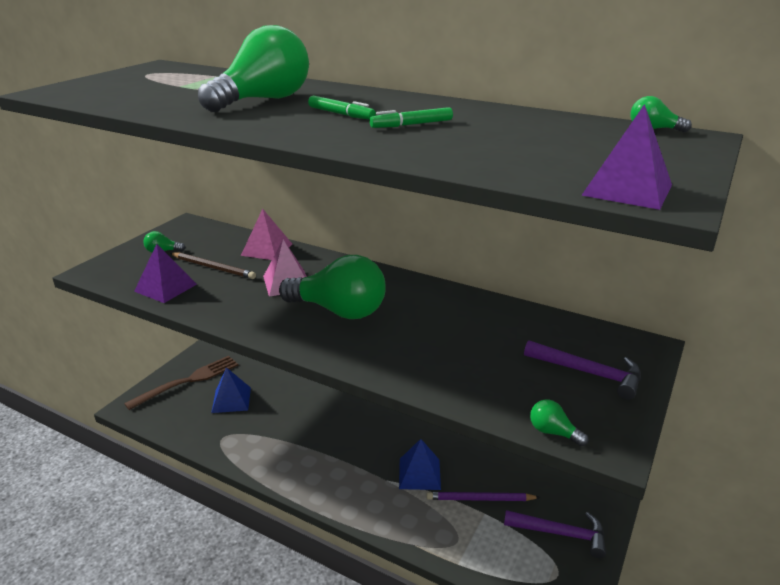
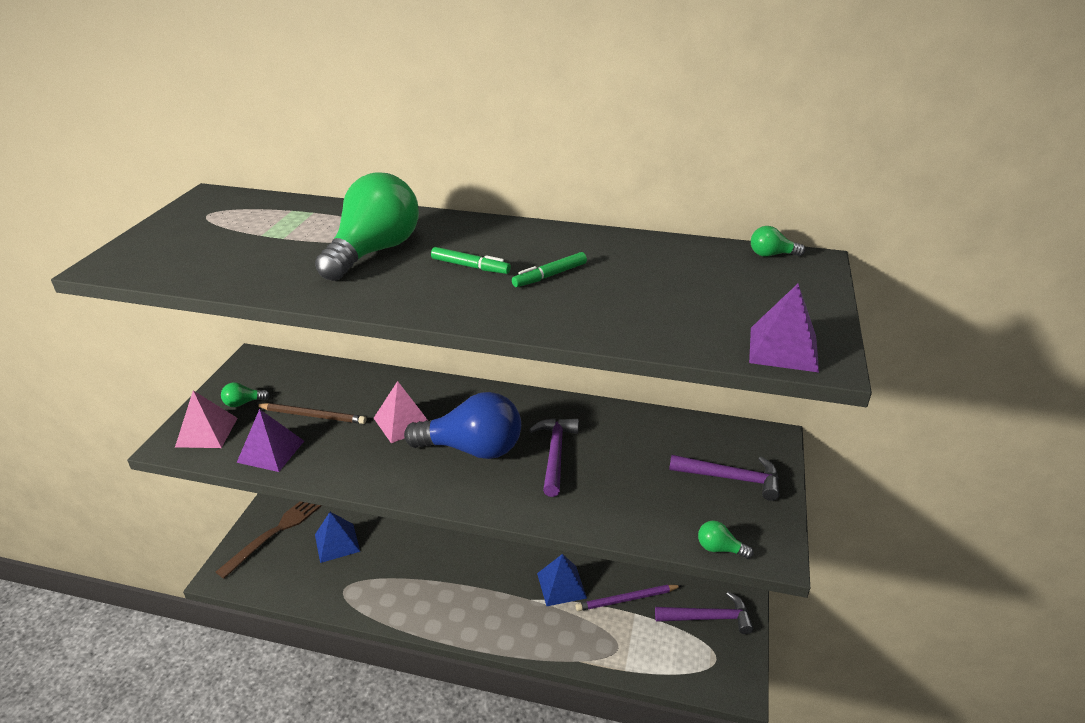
camera: 15 degrees left, 5 degrees up
(266, 249) = (362, 381): pink pyramid -> pink pyramid (206, 432)
(339, 311) = (472, 449): green light bulb -> blue light bulb
(415, 326) = (555, 454): none -> purple hammer

